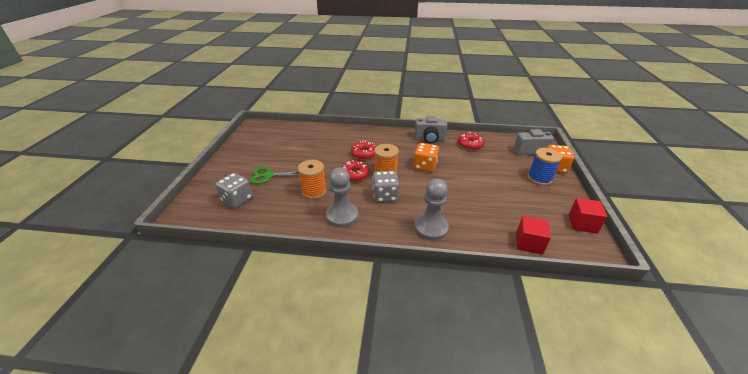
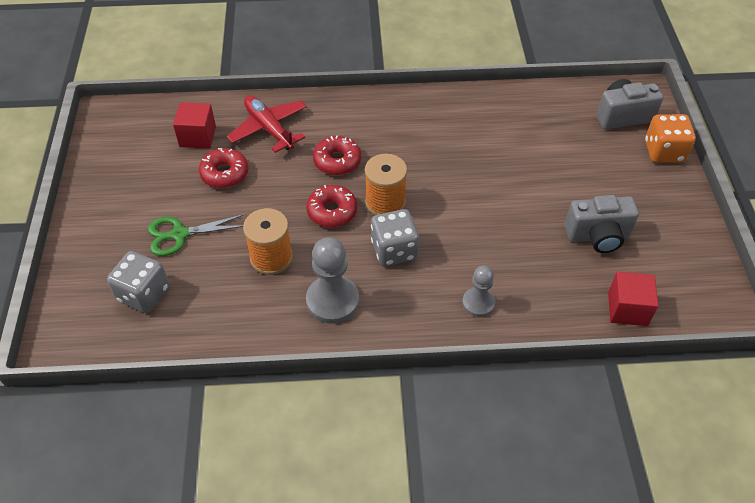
camera: 10 degrees left, 15 degrees up
(332, 138) = (269, 129): none -> red plane
(425, 166) = (449, 176): orange dice -> none
(429, 139) = (448, 110): grey camera -> grey camera (598, 236)
(431, 228) = (478, 303): grey pawn -> grey pawn, size x0.61
(470, 145) = (521, 115): red donut -> red donut (224, 173)
(539, 178) = (641, 178): blue spool -> none
(582, 223) = (705, 261): red cube -> red cube (197, 136)

